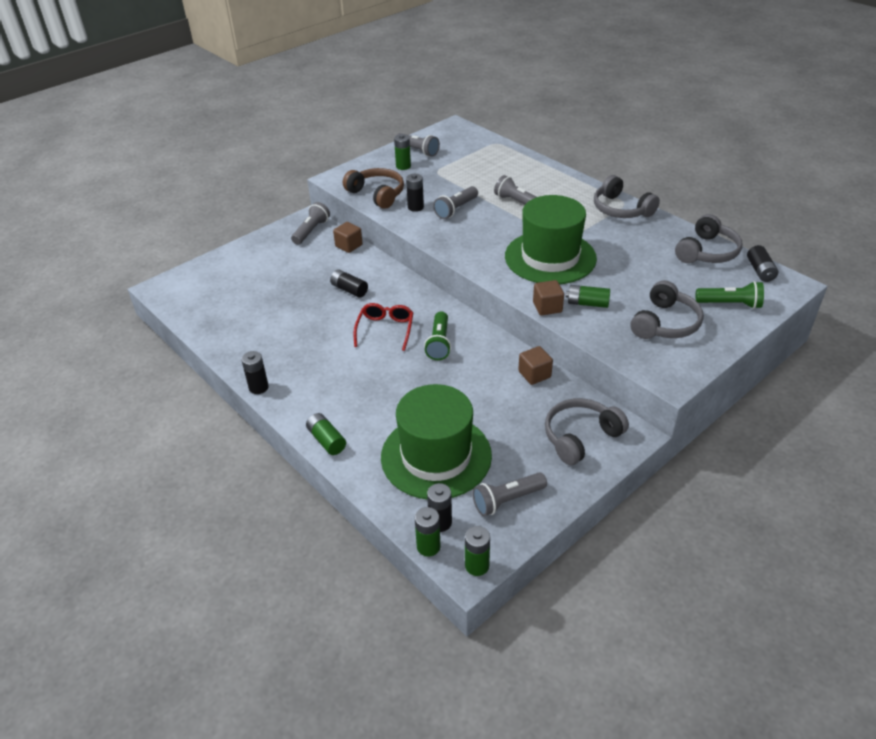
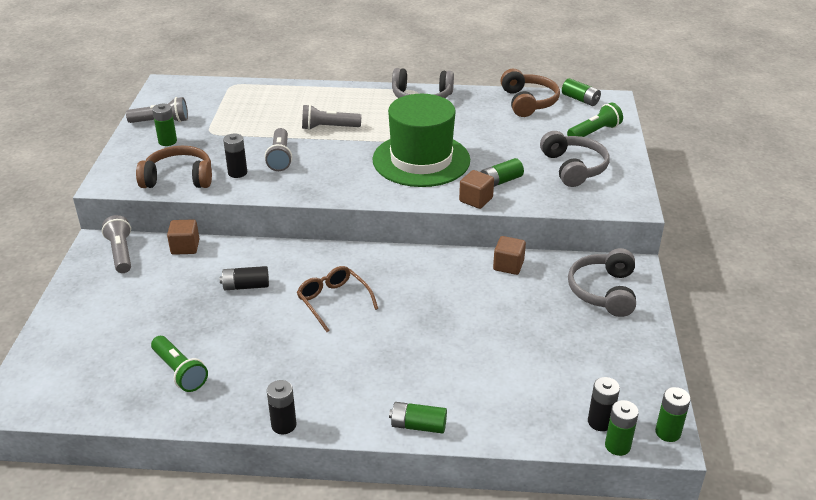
camera: 45 degrees left, 5 degrees down
(385, 329) = (333, 301): red glasses -> brown glasses
(436, 456) = (525, 375): green hat -> none
(439, 343) = (398, 285): green flashlight -> green flashlight (180, 372)
(507, 500) = (620, 371): grey flashlight -> none
(707, 252) = (528, 102): grey headphones -> brown headphones
(760, 271) = (580, 99): black battery -> green battery

